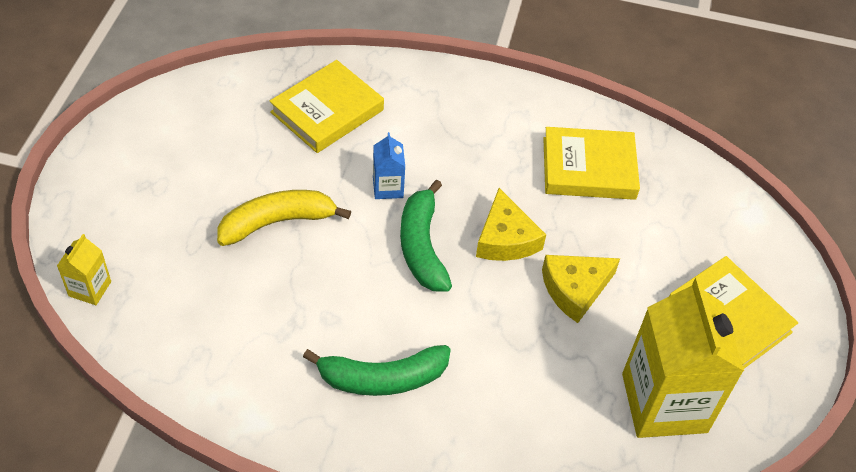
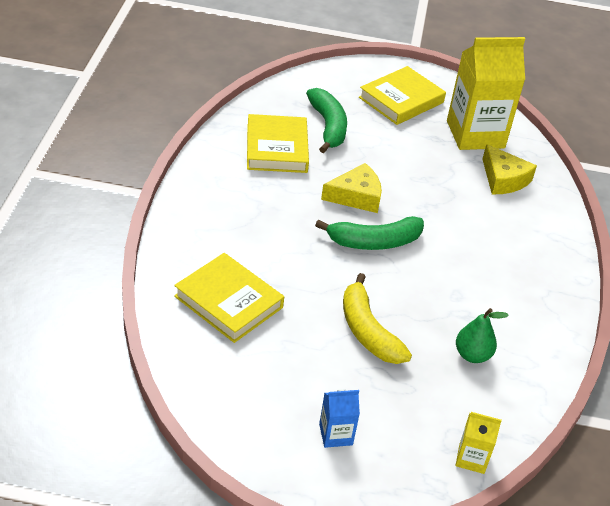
camera: 95 degrees left, 10 degrees down
(231, 316) = (472, 355): none -> green pear
(382, 378) = (500, 265): green banana -> green banana (328, 126)
(388, 187) = (316, 261): blue carton -> blue carton (335, 434)
(575, 289) = (395, 165): yellow cheese -> yellow cheese (503, 179)

